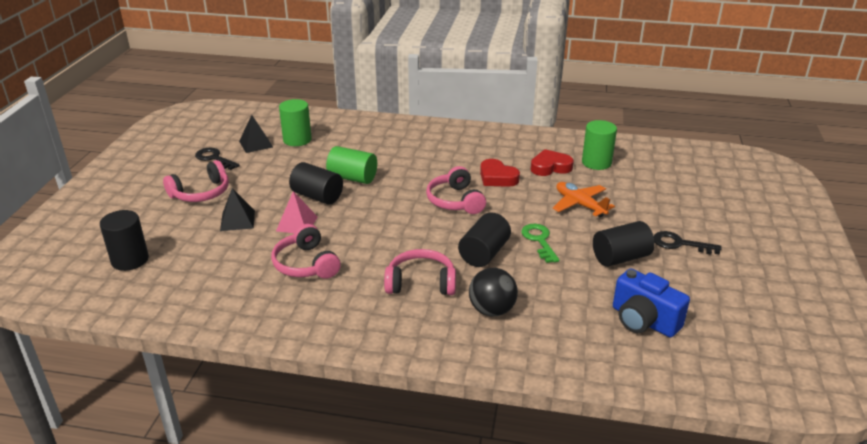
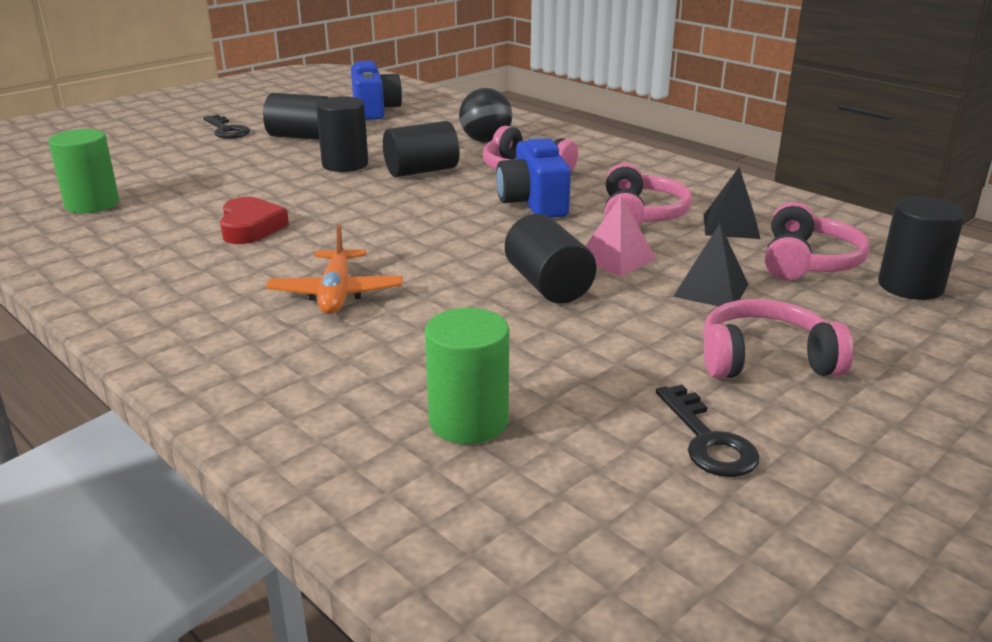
camera: 145 degrees left, 5 degrees down
(256, 144) = (578, 448): black pyramid -> black pyramid (731, 226)
(352, 178) = (456, 295): green cylinder -> none
(379, 250) = (533, 203): none -> blue camera
(455, 201) = (360, 220): pink headphones -> pink headphones (808, 261)
(539, 240) = (345, 164): green key -> black cylinder
(550, 167) = (157, 217): red heart -> none
(580, 205) = (231, 176): orange plane -> orange plane (336, 293)

